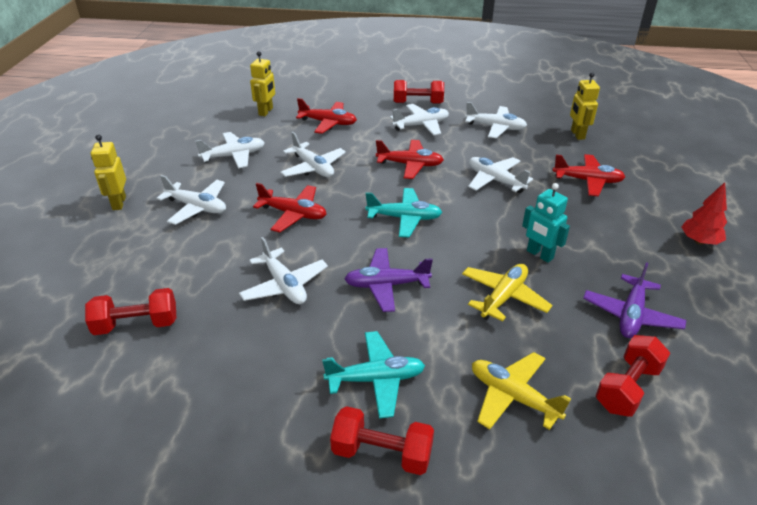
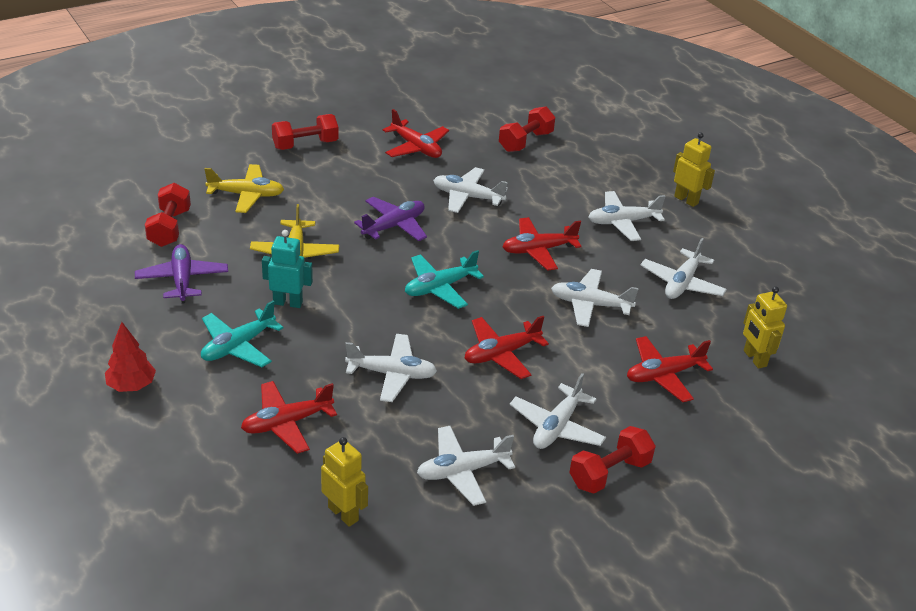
camera: 140 degrees right, 0 degrees up
(256, 375) = (416, 148): none -> red plane
(376, 379) = (342, 172): turquoise plane -> turquoise plane (238, 346)

